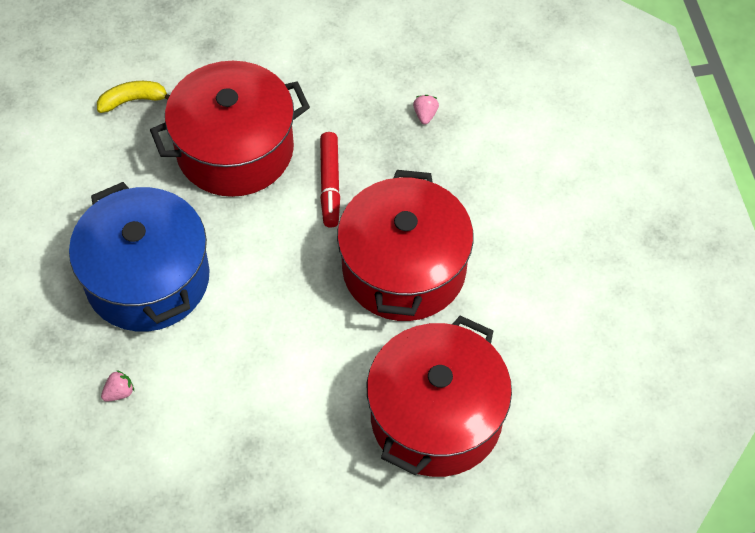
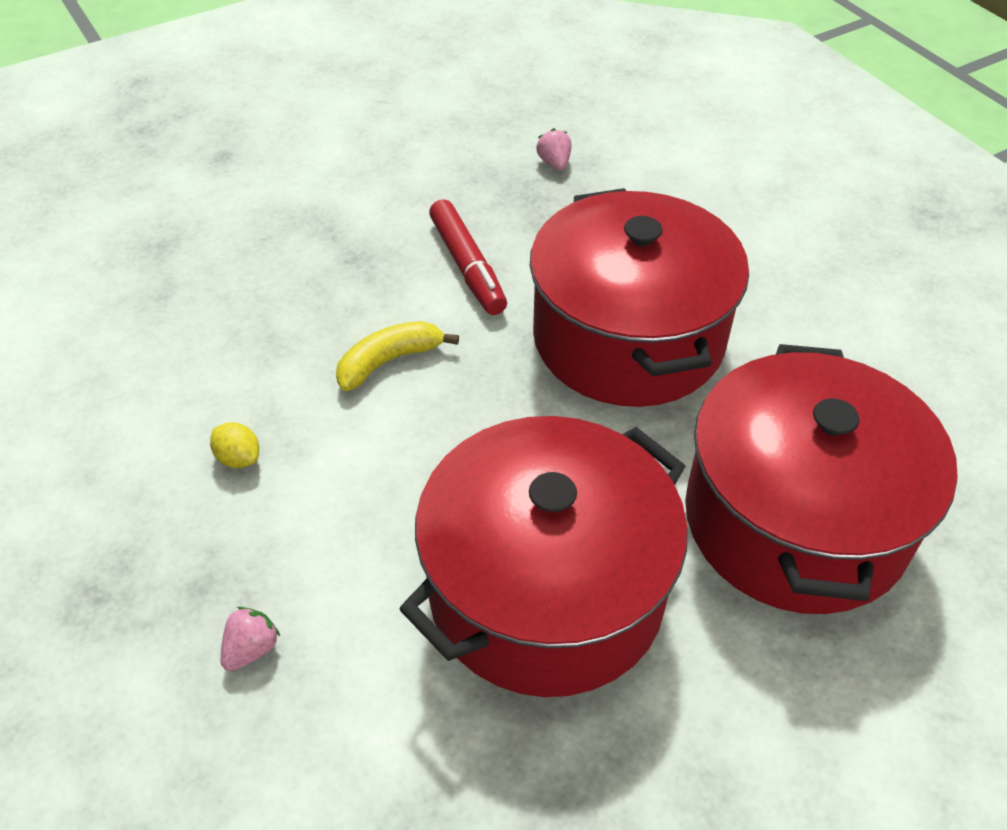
camera: 20 degrees left, 10 degrees down
(133, 100) = (133, 239): yellow banana -> yellow banana (389, 361)
(148, 278) = (239, 458): blue pot -> yellow lemon
(235, 149) = (310, 260): red pot -> red pot (546, 591)

